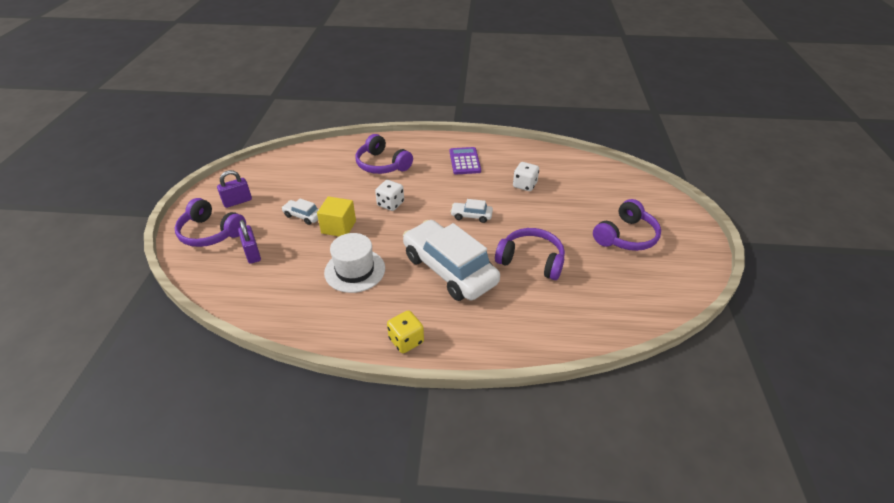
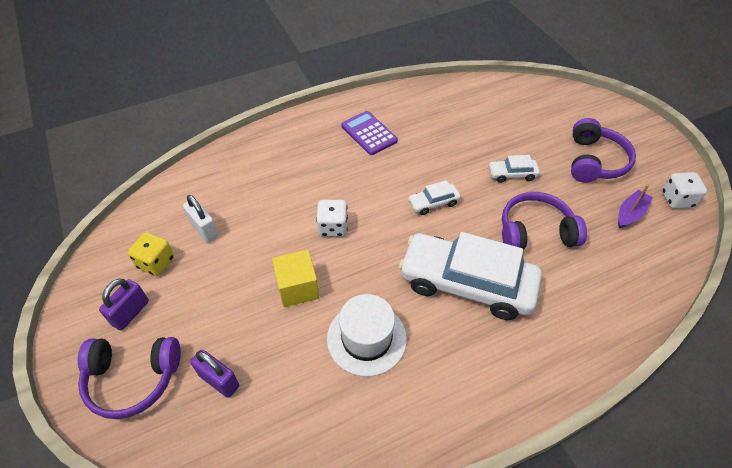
camera: 30 degrees left, 10 degrees up
(303, 216) = (239, 293): white car -> white car (512, 174)
(313, 177) = (204, 230): none -> white padlock
(382, 164) = (278, 176): purple headphones -> none
(406, 340) = (497, 399): yellow dice -> yellow dice (156, 262)
(524, 185) = (455, 139): white dice -> white dice (677, 199)
(622, 279) = (630, 214): none -> purple boat

